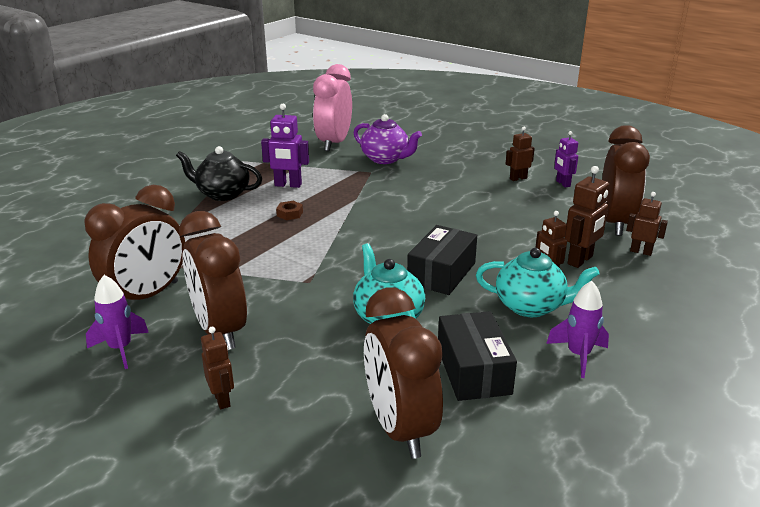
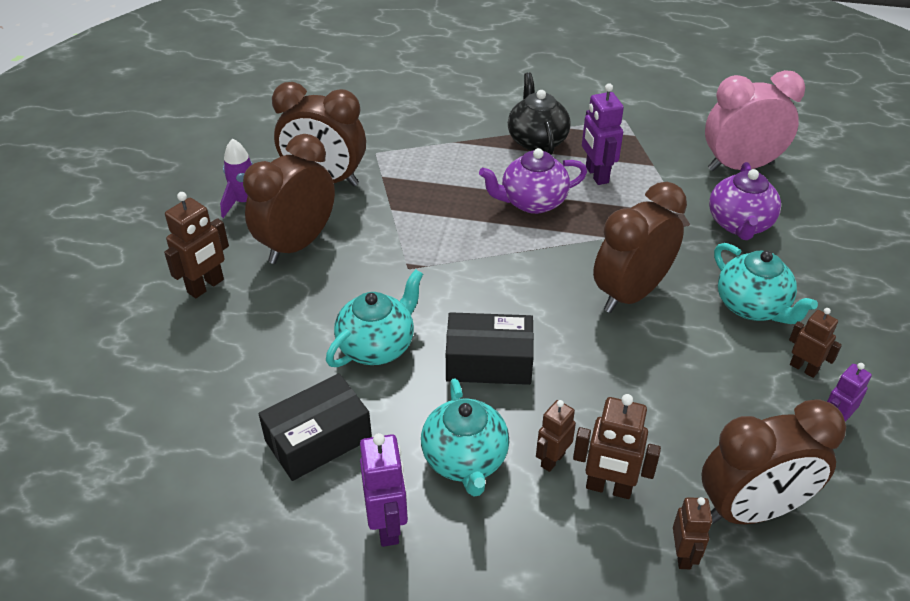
camera: 65 degrees right, 15 degrees up
(222, 399) = (206, 286): brown robot -> brown robot, size x1.51
(290, 214) = (532, 202): brown nut -> purple teapot
(400, 428) = (211, 410): brown clock -> brown clock (630, 293)
(459, 176) = (752, 307): none -> turquoise teapot
(578, 355) = (388, 525): purple rocket -> purple robot

